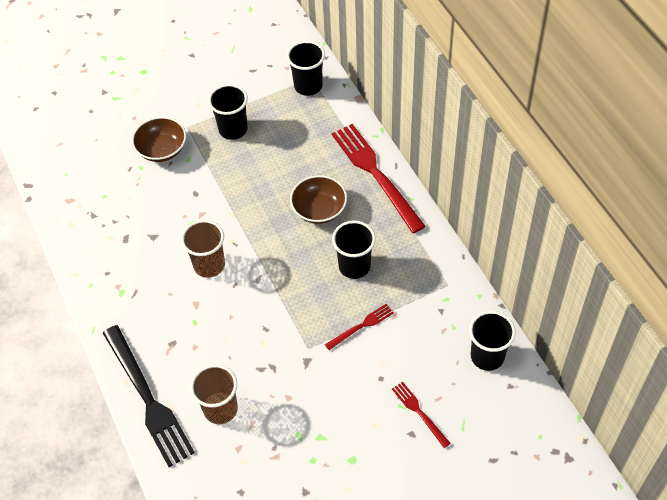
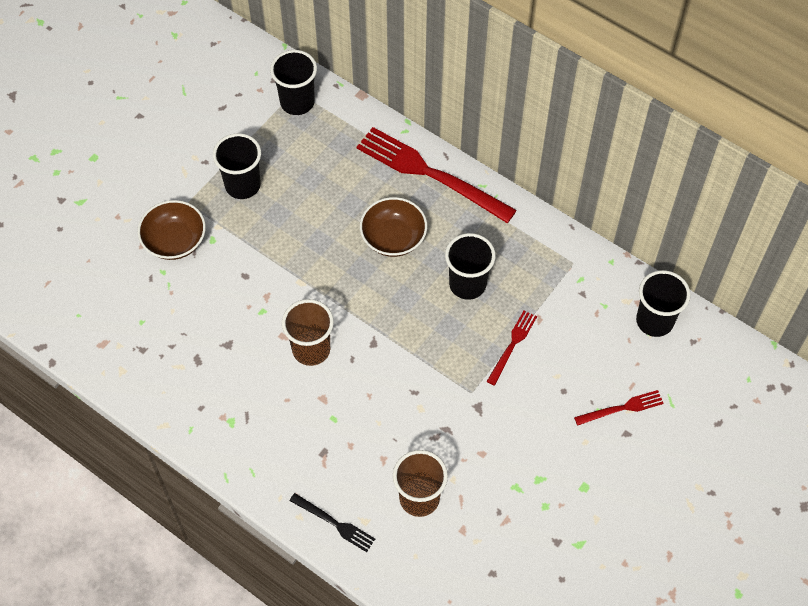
camera: 30 degrees left, 5 degrees up
(148, 398) = (334, 523): black fork -> black fork, size x0.48
(419, 412) = (622, 408): red fork -> red fork turned 135 degrees clockwise

